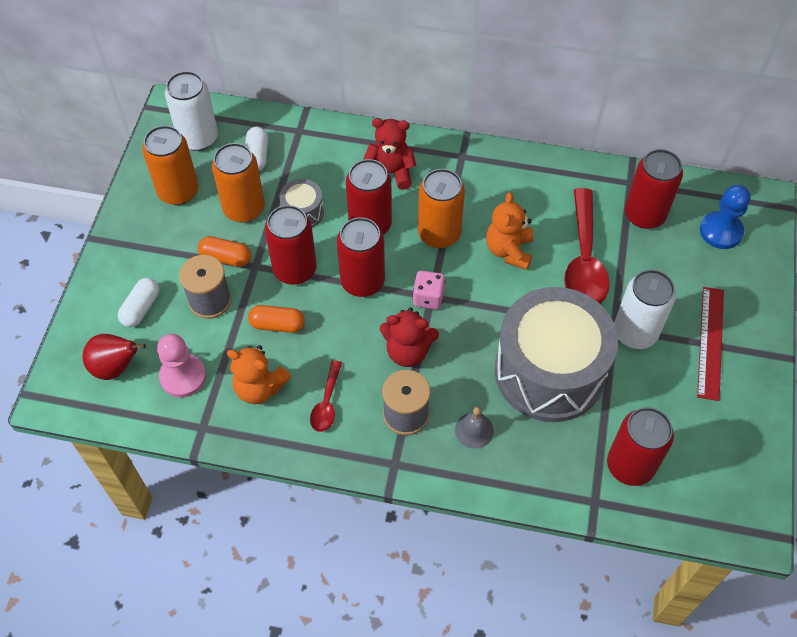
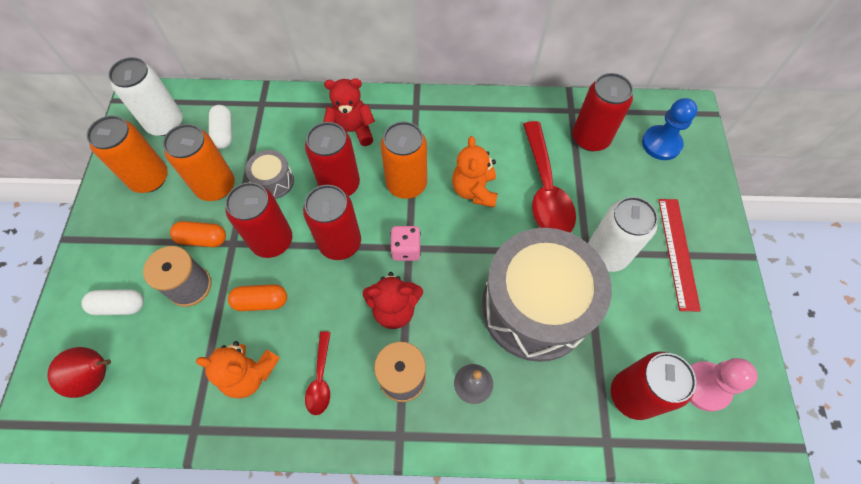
camera: 10 degrees left, 5 degrees up
(141, 308) = (119, 306): white capsule -> white capsule turned 75 degrees clockwise
(183, 377) = (168, 375): pink pawn -> pink pawn (705, 386)

